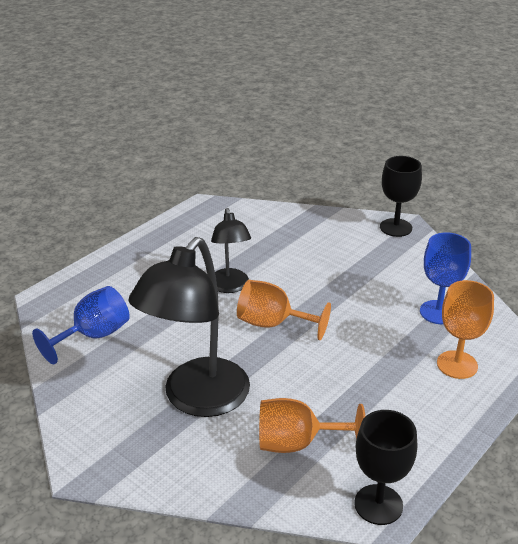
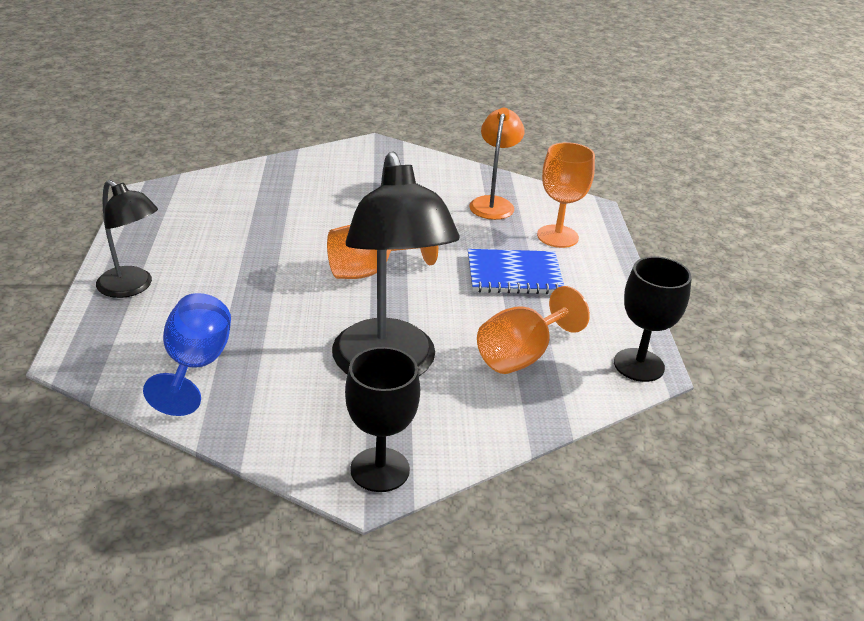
camera: 45 degrees left, 0 degrees up
(230, 287) = (282, 257): black lamp -> black lamp (132, 287)
(376, 378) = (514, 274): none -> blue notebook
(396, 227) = (370, 149): black goblet -> black goblet (380, 469)
(438, 312) = (493, 203): blue goblet -> orange lamp

